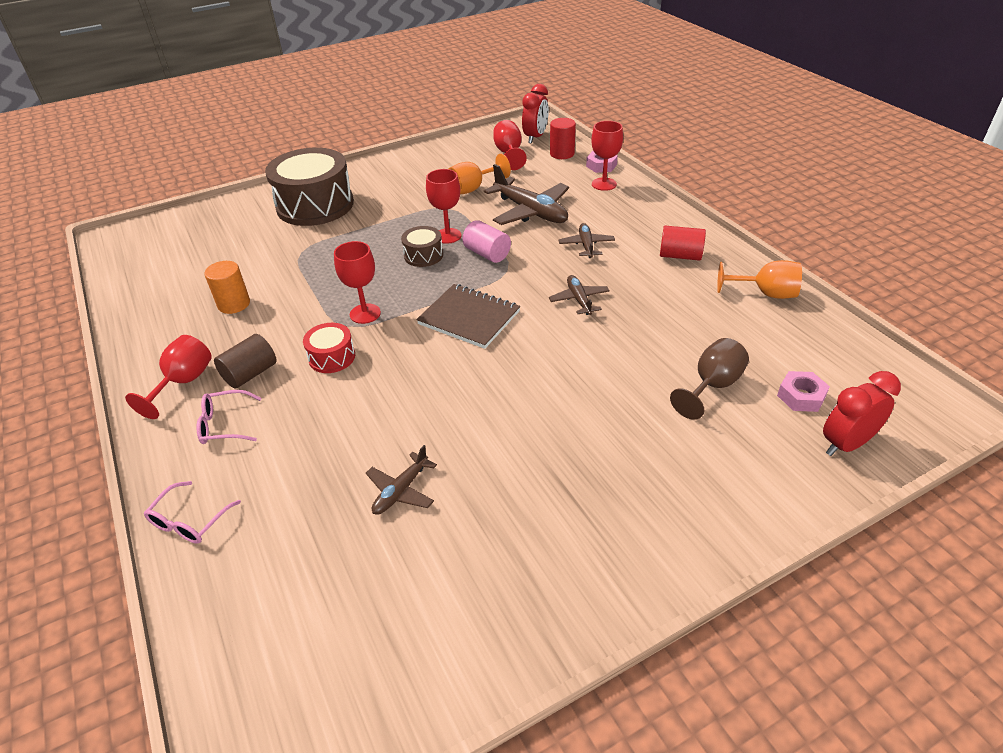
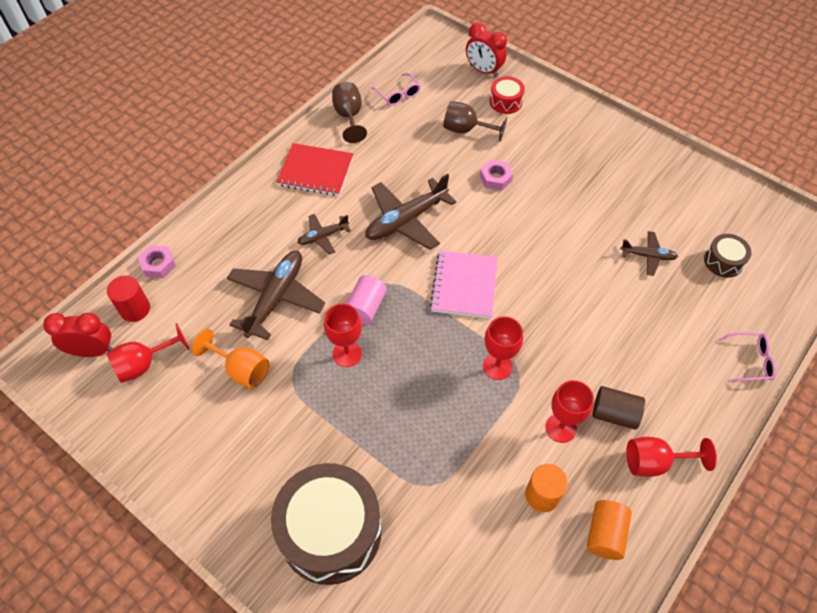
camera: 115 degrees left, 15 degrees up
(169, 328) = (605, 534): none -> orange cylinder
(224, 424) = (671, 396): pink glasses -> pink glasses (398, 95)
(332, 357) = (562, 362): red drum -> red drum (505, 102)
(423, 255) = (389, 360): brown drum -> brown drum (723, 261)
(469, 318) = (464, 285): brown notebook -> pink notebook
(579, 300) = (406, 220): brown plane -> brown plane, size x1.85
(604, 184) = (201, 252): red goblet -> red goblet (560, 428)
(680, 256) = (316, 171): red cylinder -> red notebook
(765, 293) = (349, 116): orange goblet -> brown goblet
(801, 396) = (453, 90): pink nut -> pink nut (495, 178)

